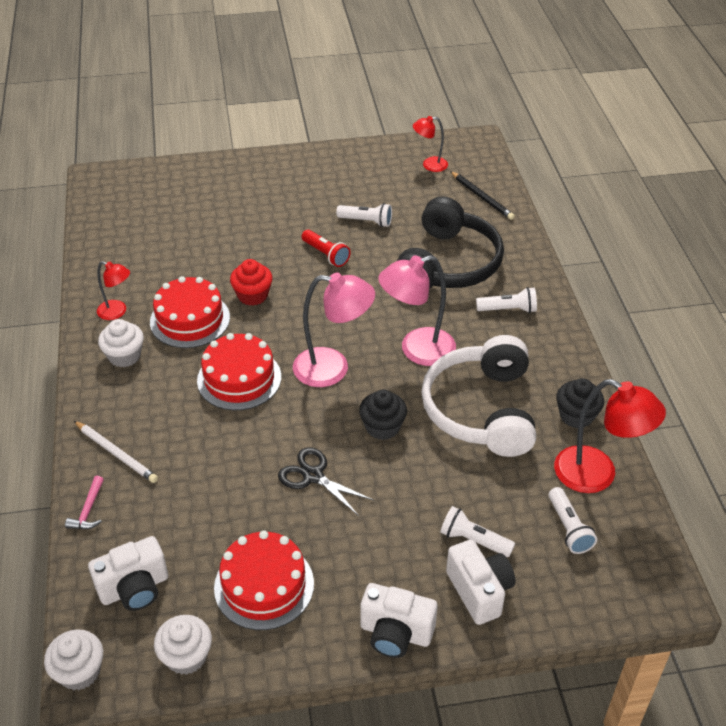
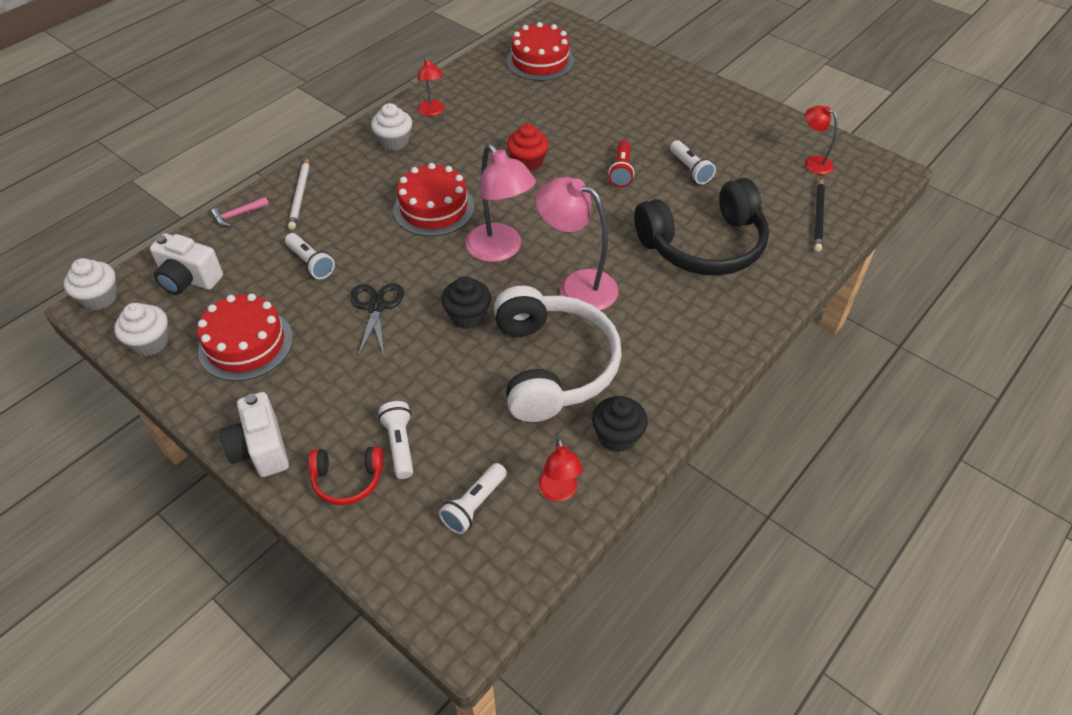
camera: 50 degrees right, 5 degrees up
(190, 319) = (465, 148): red cake -> red cake (540, 61)
(479, 591) = (347, 480): white camera -> red headphones
(481, 410) = (553, 366): white headphones -> white headphones turned 120 degrees clockwise
(508, 309) = (696, 315): white flashlight -> white flashlight (311, 263)
(597, 475) = (559, 492): red lamp -> red lamp, size x0.56

